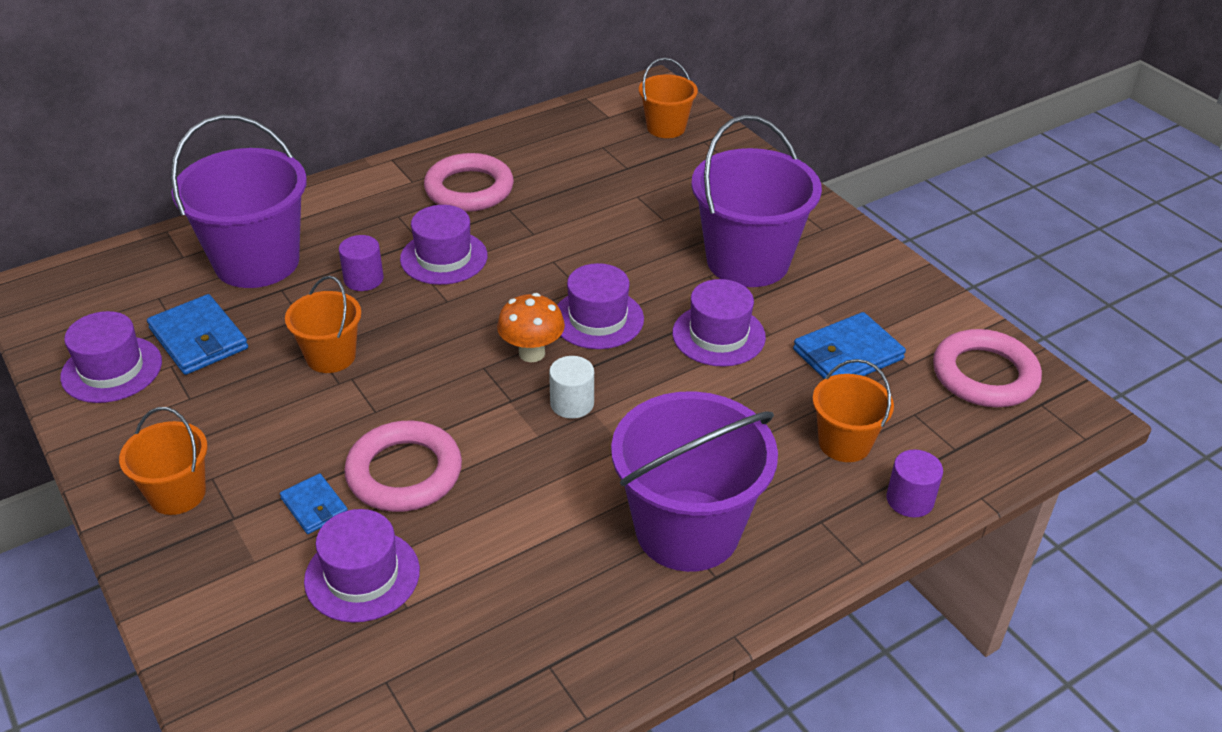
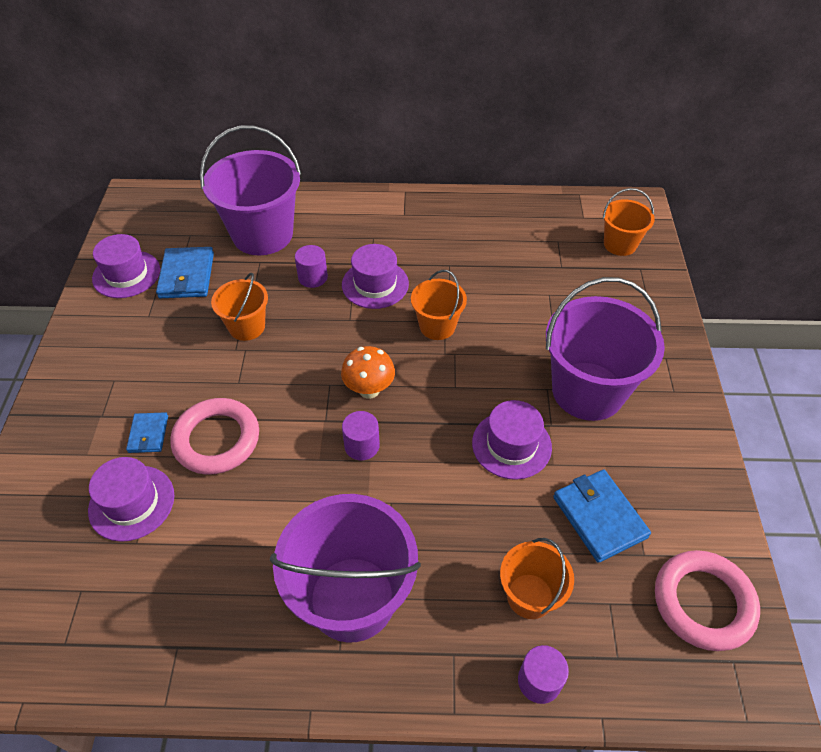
camera: 35 degrees right, 10 degrees up
(177, 494) = (88, 381): orange bucket -> orange bucket (437, 326)
(469, 189) = (435, 237): pink ring -> none
(572, 403) = (362, 445): white cylinder -> purple cylinder
(598, 319) = (436, 385): purple hat -> none
(847, 354) = (599, 517): blue wallet -> blue wallet turned 60 degrees clockwise

